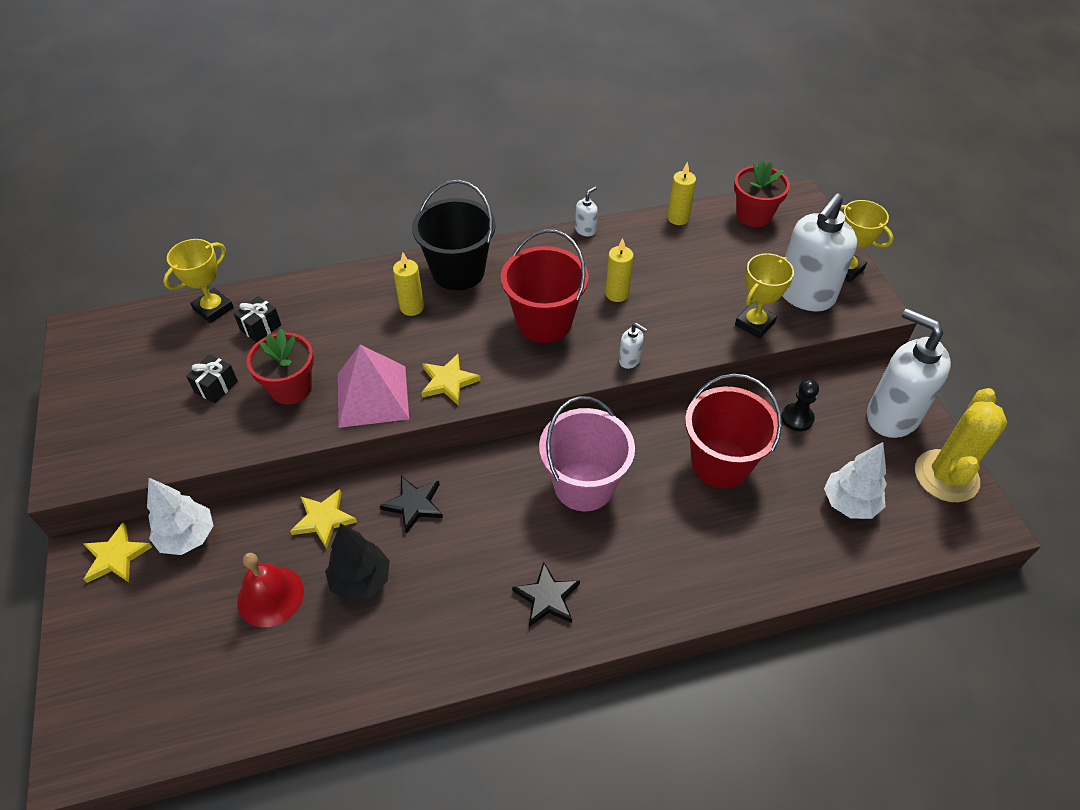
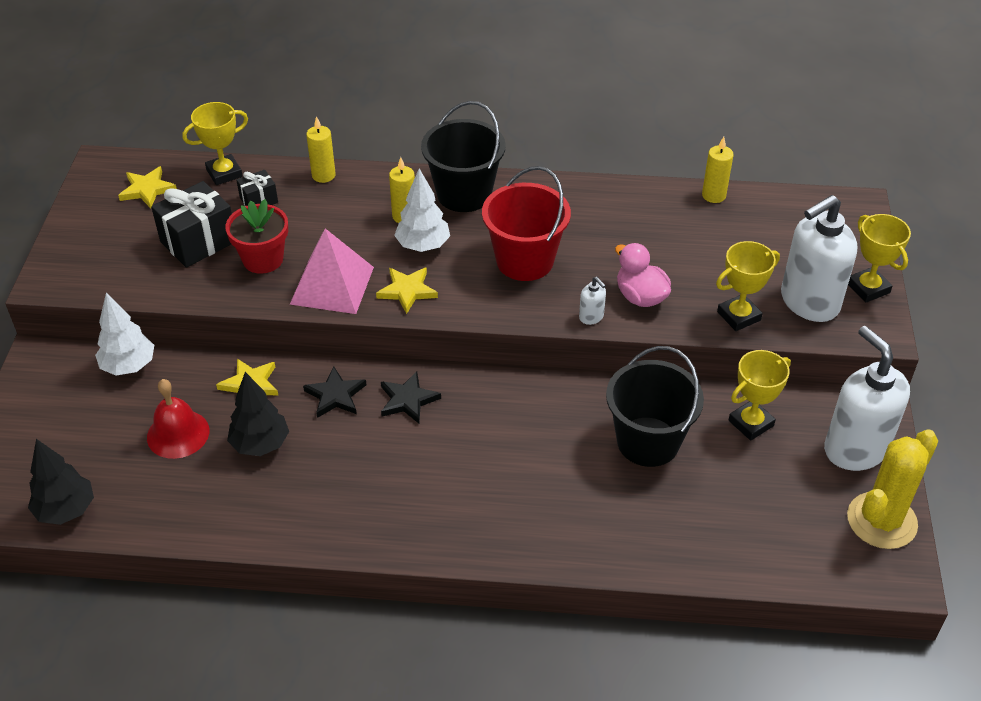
camera: 20 degrees right, 5 degrees down
(116, 557) = (64, 364): yellow star -> yellow star (147, 189)
(182, 724) = (66, 510): none -> black tree
(216, 387) = (198, 241): black gift -> black gift, size x1.87
(547, 597) = (419, 508): black star -> black star (408, 400)
(584, 485) = (502, 423): pink bucket -> none
(585, 230) = (610, 185): white soap dispenser -> none
(617, 294) = (611, 253): yellow candle -> yellow candle (323, 175)
(663, 328) = (640, 297): none -> pink duck
(720, 463) = (648, 442): red bucket -> black bucket
(753, 215) = (797, 212): red flower pot -> none
(797, 418) = (750, 423): black pawn -> yellow trophy
(849, 503) = (761, 515): white tree -> white tree (423, 246)

